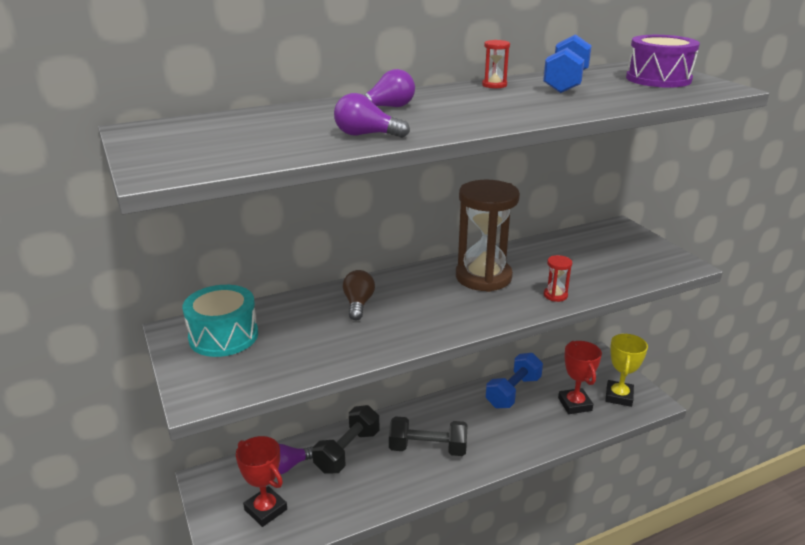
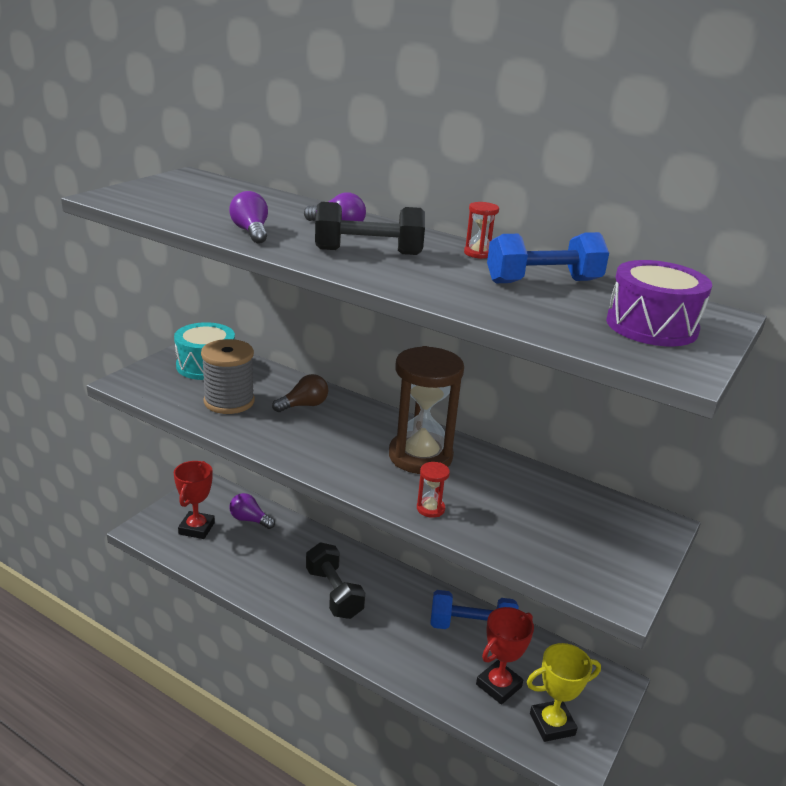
camera: 55 degrees right, 0 degrees up
(311, 341) = (229, 401): none -> grey spool
(347, 451) = (292, 545): black dumbbell -> black dumbbell (368, 252)

